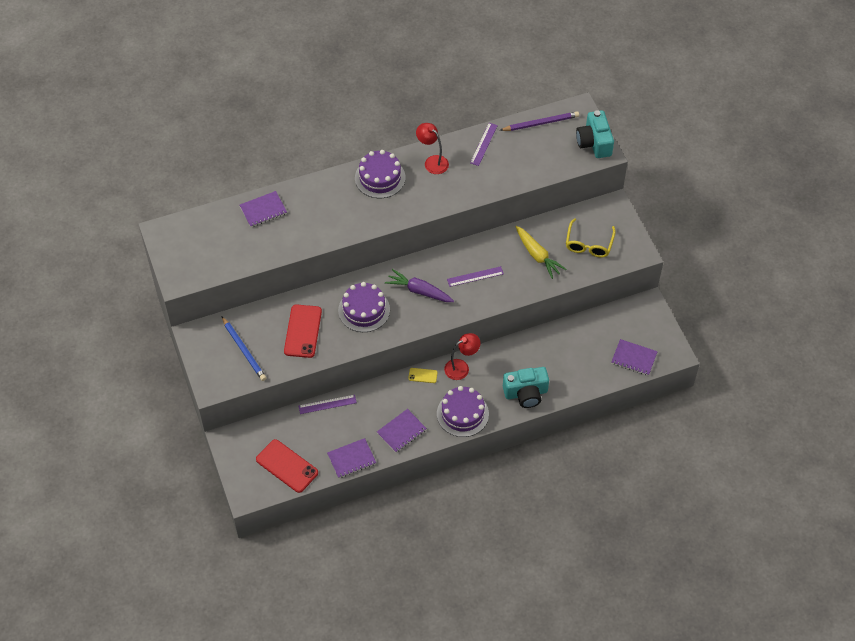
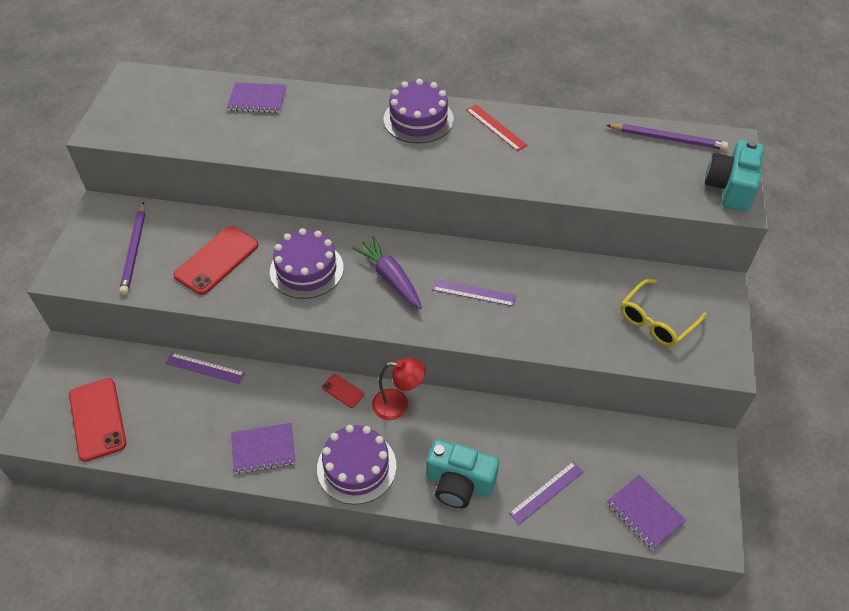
camera: 30 degrees right, 5 degrees down
(244, 350) = (135, 250): blue pencil -> purple pencil
(351, 459) = (176, 452): purple notebook -> none
(422, 375) = (343, 391): yellow phone -> red phone
(432, 161) = (496, 127): red lamp -> red ruler
(483, 144) = (575, 133): purple ruler -> purple ruler (546, 492)
(537, 255) = (575, 304): yellow carrot -> none

